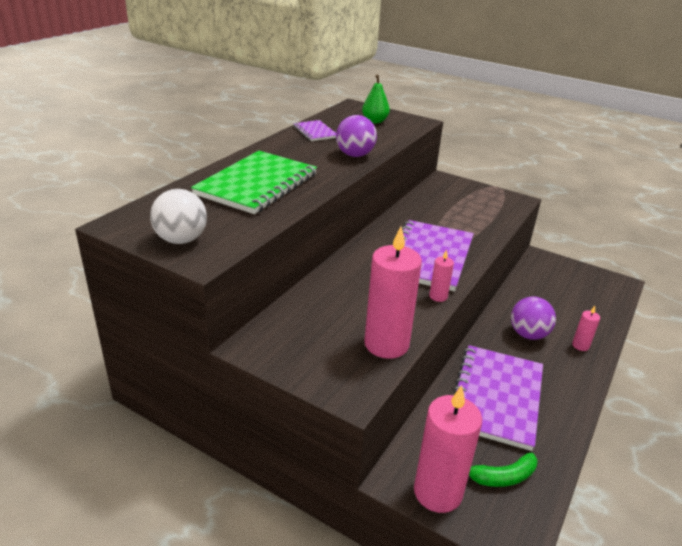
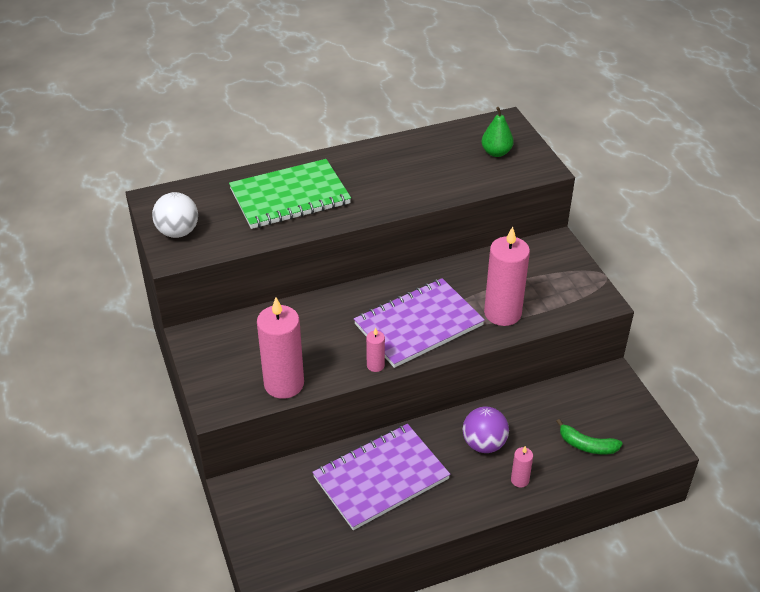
camera: 40 degrees right, 10 degrees up
(315, 132) = (416, 148): purple notebook -> none
(355, 155) = (415, 193): purple ball -> none
(437, 492) = (252, 513): pink candle -> pink candle (502, 313)
(502, 477) = (309, 533): green banana -> green banana (587, 445)

